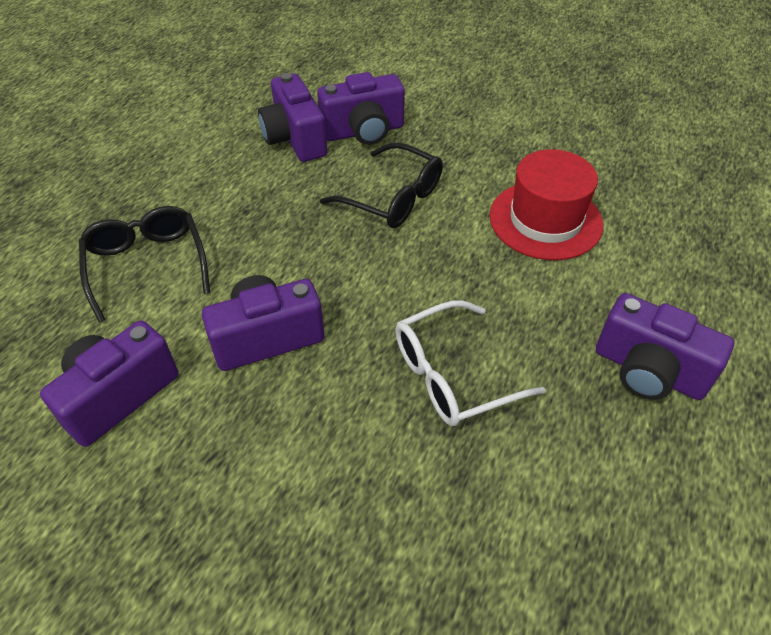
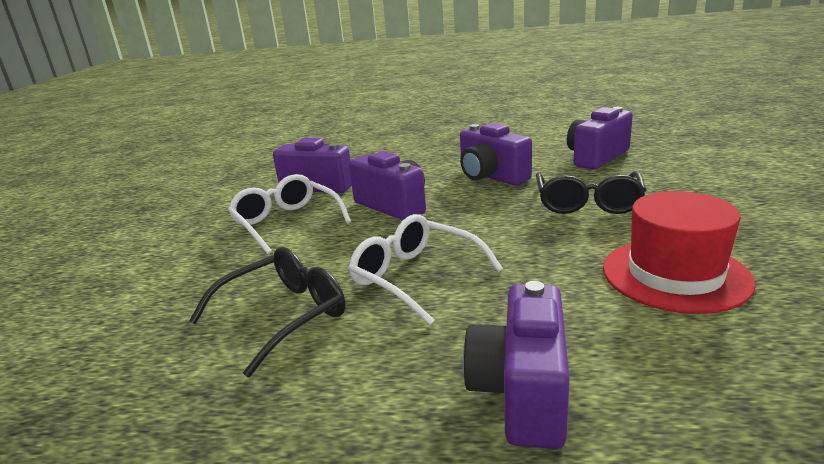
camera: 70 degrees right, 25 degrees down
(147, 265) = (420, 161): black glasses -> black glasses (283, 316)
(219, 463) = (286, 222): none -> white glasses
(364, 131) = (649, 172): purple camera -> purple camera (491, 176)

